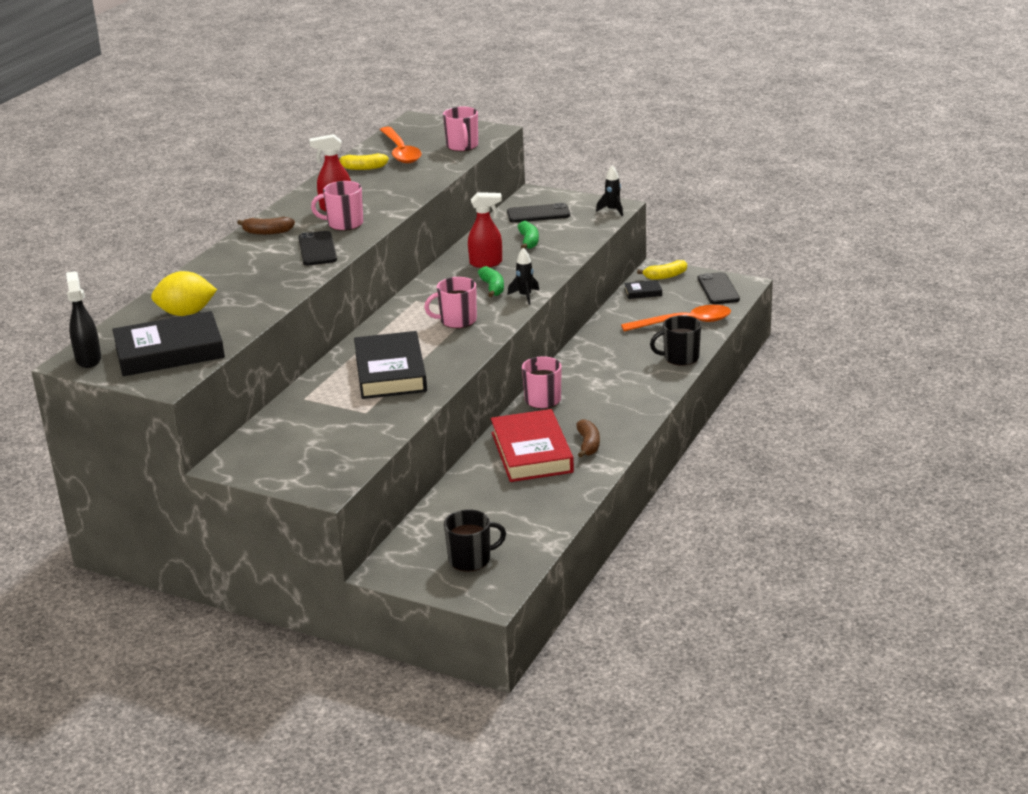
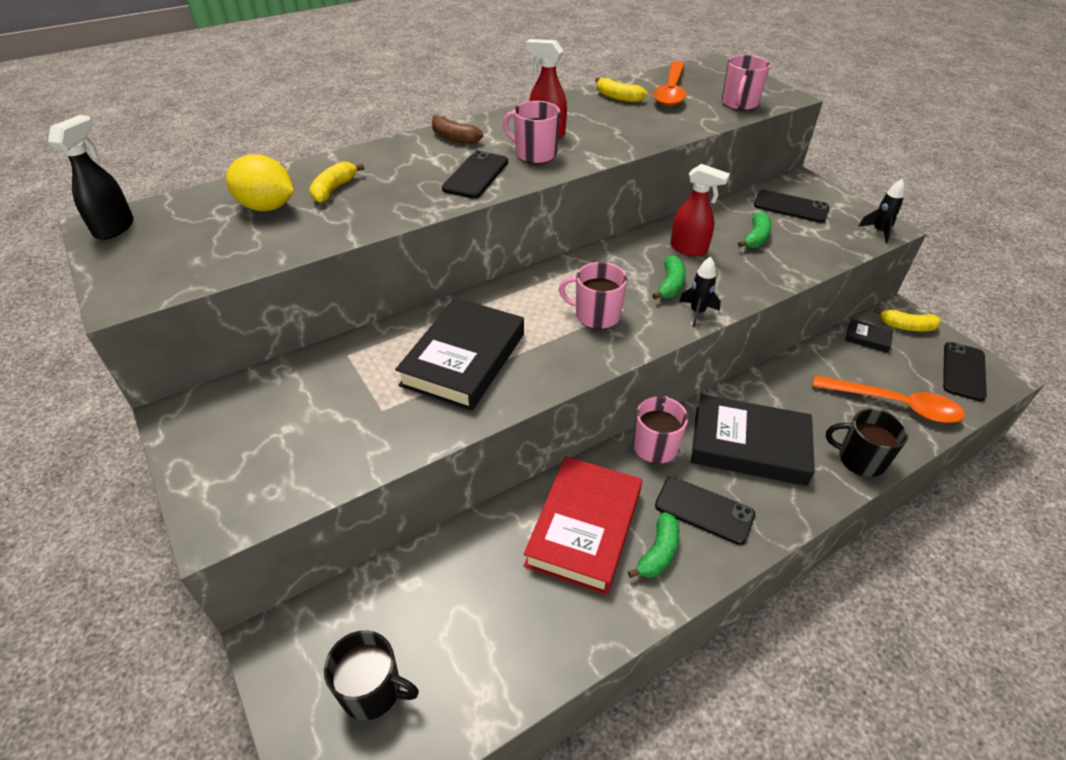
camera: 30 degrees right, 15 degrees up
(169, 351) = (186, 252): black book -> black book (749, 445)
(221, 289) = (334, 189): none -> yellow banana
(588, 444) = (658, 552): brown banana -> green banana
(601, 416) = (704, 510): none -> black phone

